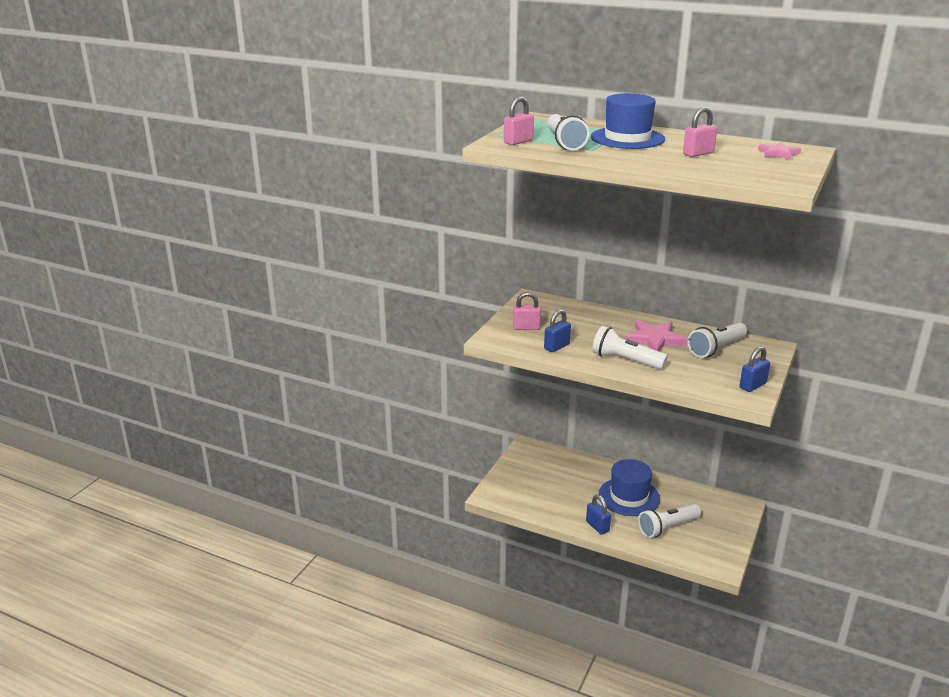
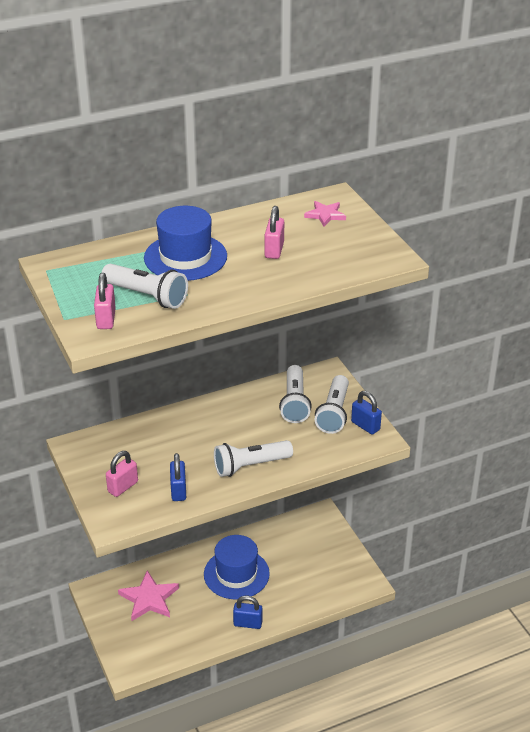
camera: 50 degrees left, 10 degrees up
(654, 339) = (240, 425): pink star -> pink star (149, 599)
(667, 527) = (296, 580): white flashlight -> white flashlight (334, 413)
(752, 386) = (365, 426): blue padlock -> blue padlock turned 45 degrees counterclockwise

